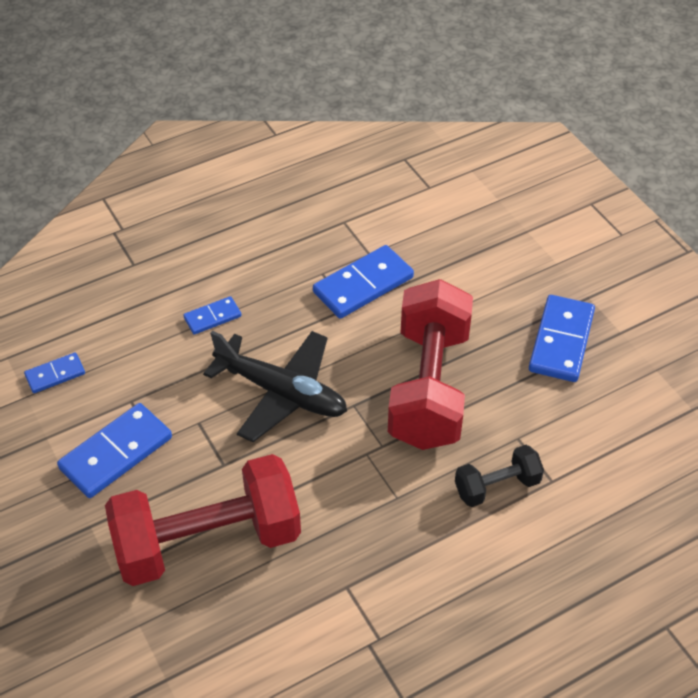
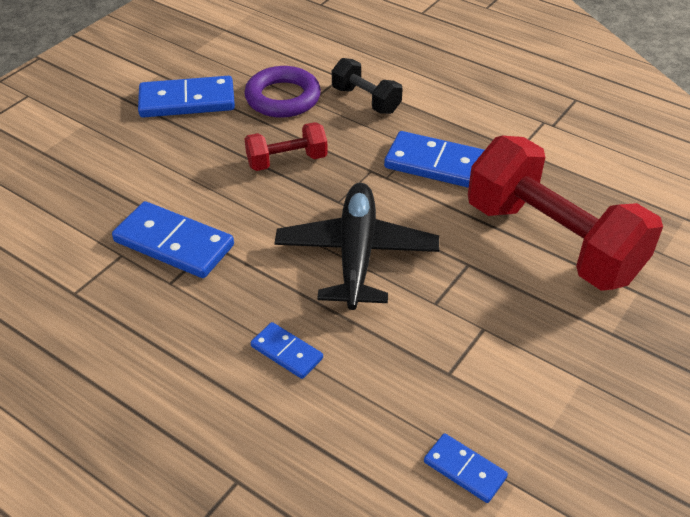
camera: 115 degrees left, 5 degrees down
(116, 453) = (520, 352): blue domino -> blue domino (439, 164)
(429, 387) = (287, 161): red dumbbell -> red dumbbell, size x0.48
(533, 417) = (283, 98): none -> purple ring

